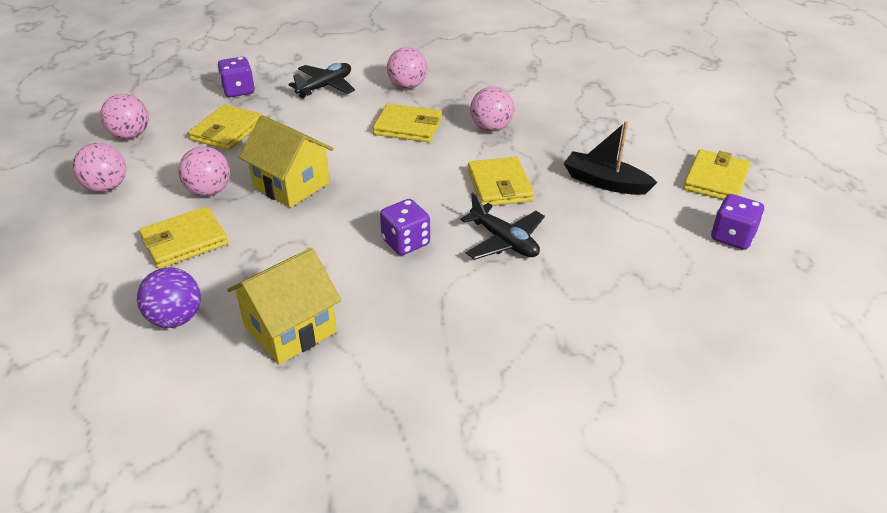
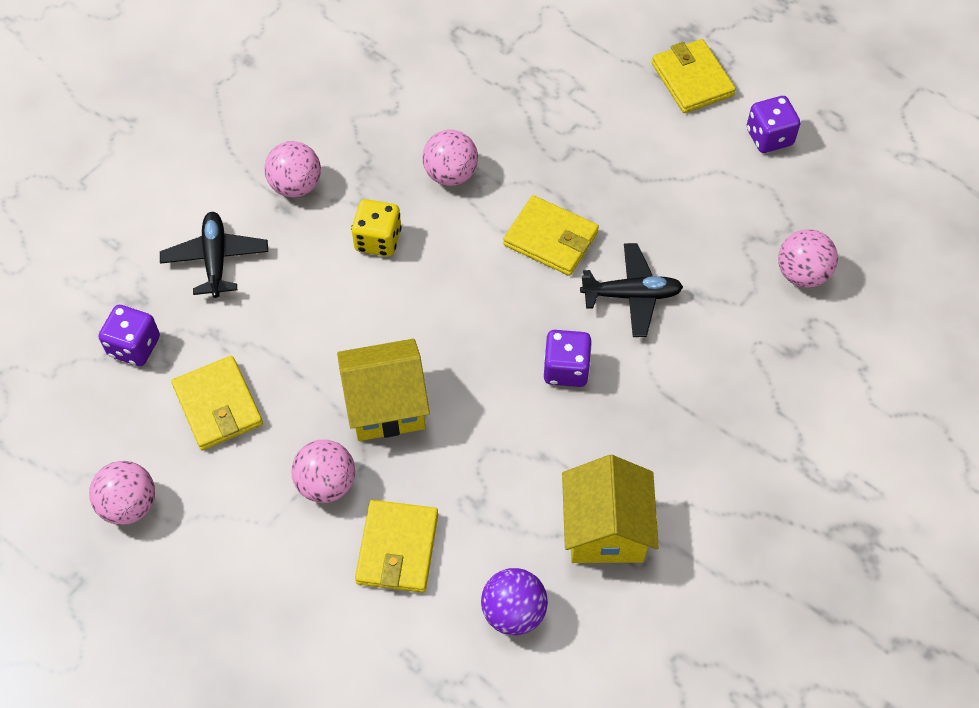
camera: 50 degrees left, 20 degrees up
(106, 187) = (224, 576): pink ball -> pink ball (802, 274)
(408, 127) = (378, 240): yellow wallet -> yellow dice
(605, 182) = (621, 158): black boat -> none

